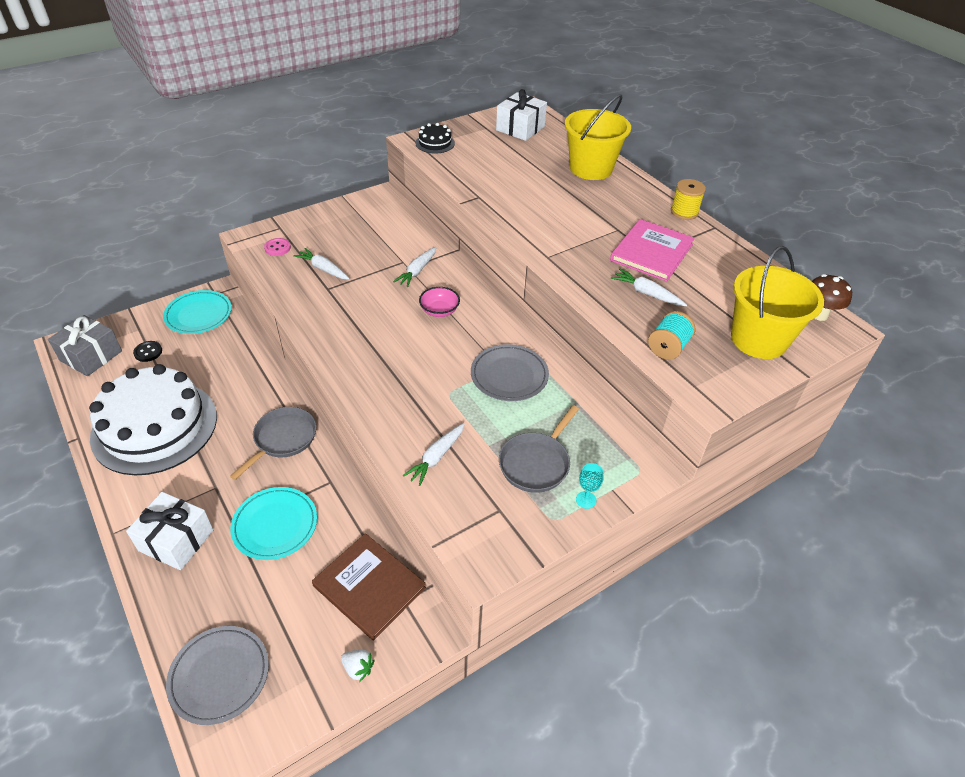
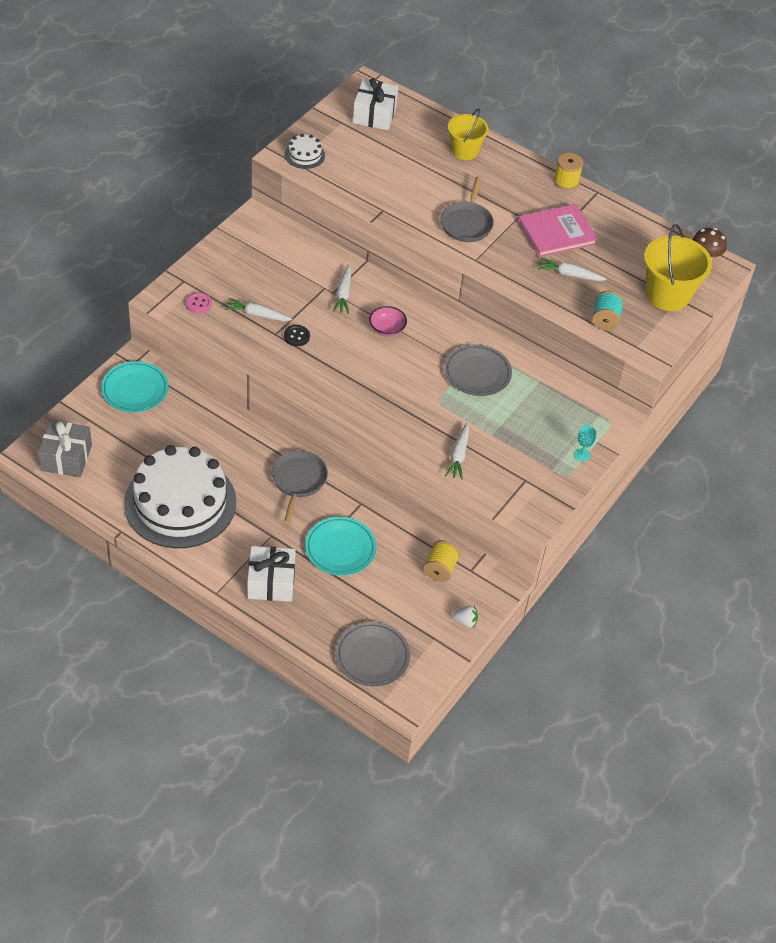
camera: 25 degrees left, 5 degrees up
(148, 352) = (117, 439): black button -> black button (296, 336)
(369, 587) = (440, 569): brown book -> yellow spool
(435, 143) = (304, 155): black cake -> white cake
(536, 463) = (534, 438): grey pan -> grey pan (466, 223)
(591, 168) = (464, 150): yellow bucket -> yellow bucket, size x0.65
(651, 252) = (557, 233): pink book -> pink book turned 60 degrees clockwise

